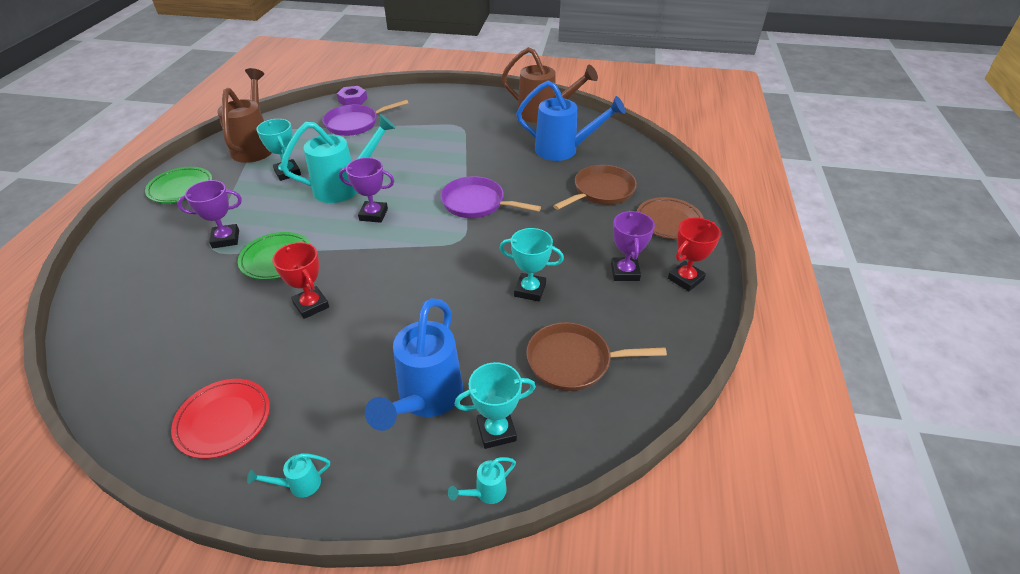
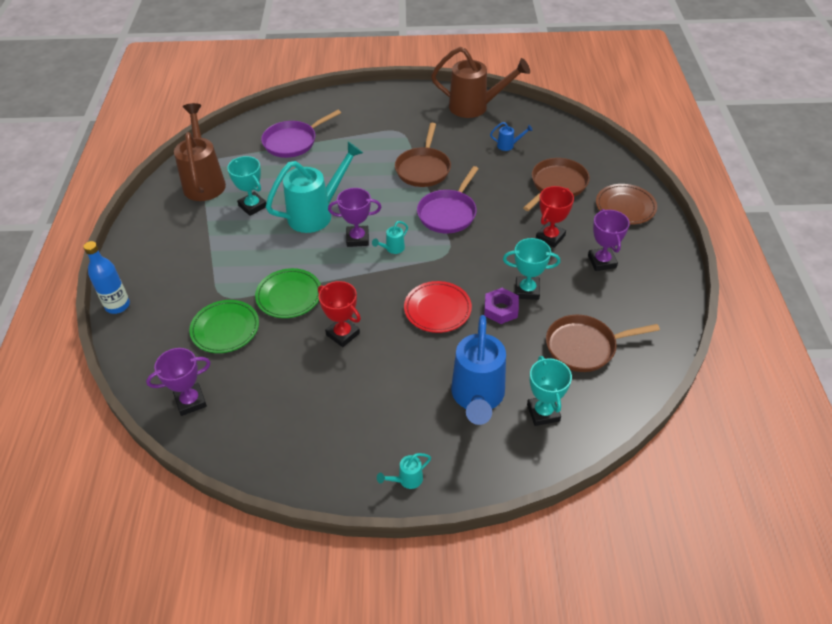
camera: 10 degrees left, 5 degrees up
(107, 244) = (117, 305): none -> blue bottle
(181, 188) = (155, 238): green plate -> green plate (225, 329)
(224, 420) = (319, 443): red plate -> red plate (437, 309)
(226, 239) = (230, 284): purple trophy -> purple trophy (190, 401)
(352, 100) = (277, 114): purple nut -> purple nut (501, 309)
(469, 160) = (423, 169): none -> brown pan
(476, 203) = (448, 213): purple pan -> purple pan turned 75 degrees counterclockwise
(486, 493) = (552, 459): turquoise watering can -> turquoise watering can (392, 249)
(496, 431) = (543, 413): turquoise trophy -> turquoise trophy turned 75 degrees counterclockwise
(564, 150) = (508, 145): blue watering can -> blue watering can, size x0.41
(685, 279) = (654, 260): red trophy -> red trophy (550, 237)

